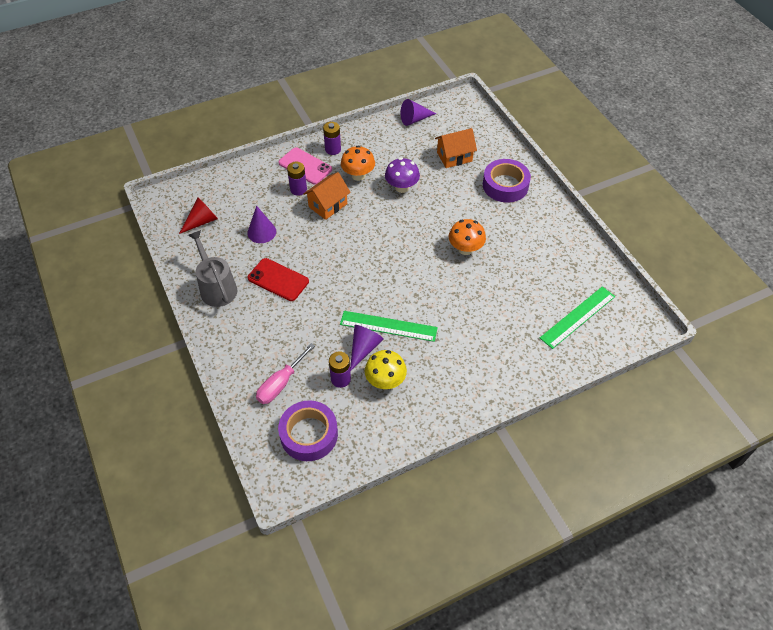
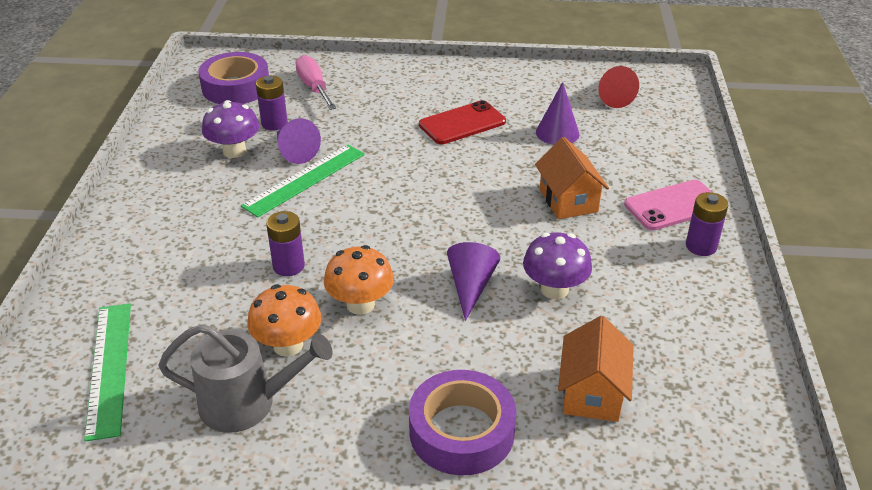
camera: 120 degrees right, 15 degrees down
(217, 288) = (489, 82): grey watering can -> grey watering can (246, 403)
(298, 189) = (622, 184): purple battery -> purple battery (288, 266)
(358, 175) = (617, 252): orange mushroom -> orange mushroom (288, 345)
(385, 381) = (234, 151): yellow mushroom -> purple mushroom
(414, 119) = (742, 383): purple cone -> purple cone (470, 286)

